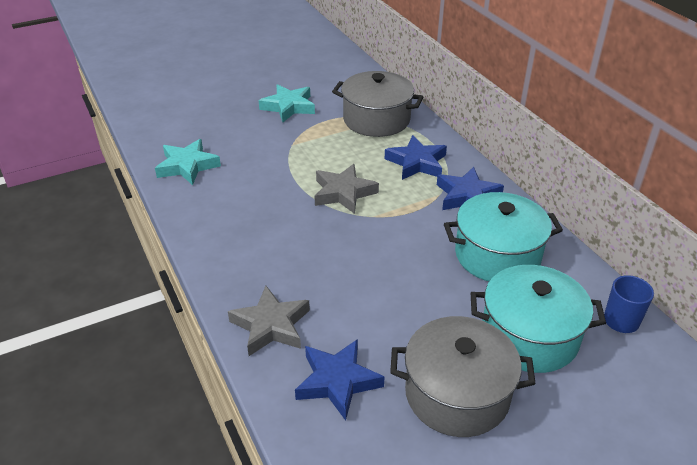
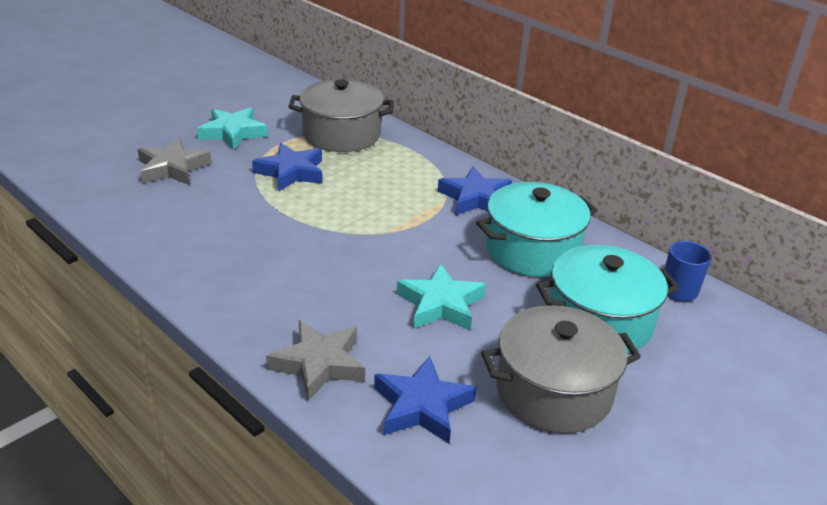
camera: 20 degrees left, 5 degrees down
(187, 166) = (136, 211): turquoise star -> turquoise star (440, 304)
(343, 193) = (339, 213): grey star -> grey star (172, 168)
(416, 163) = (406, 172): blue star -> blue star (291, 172)

